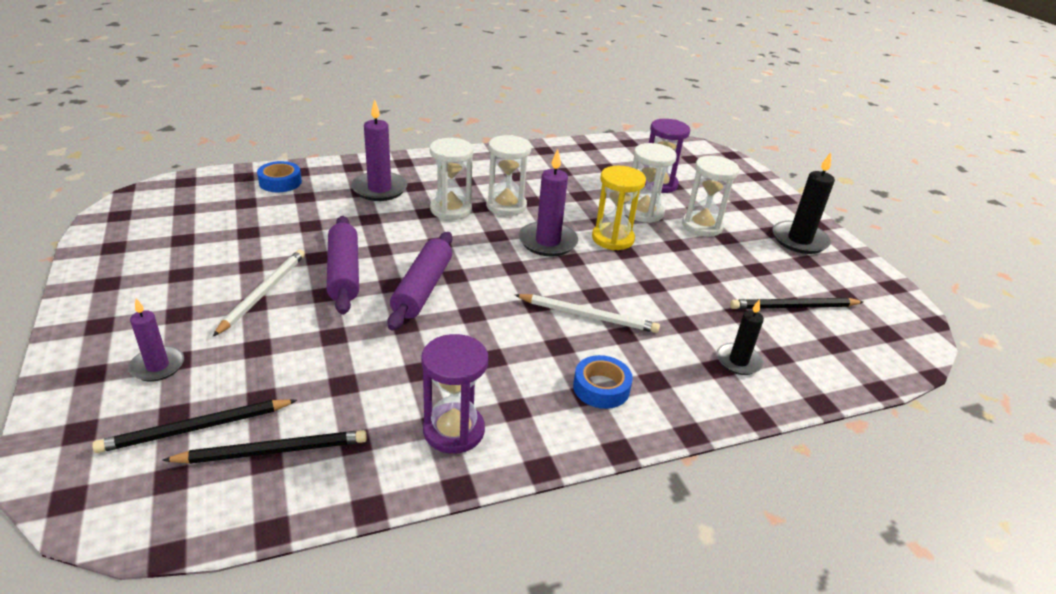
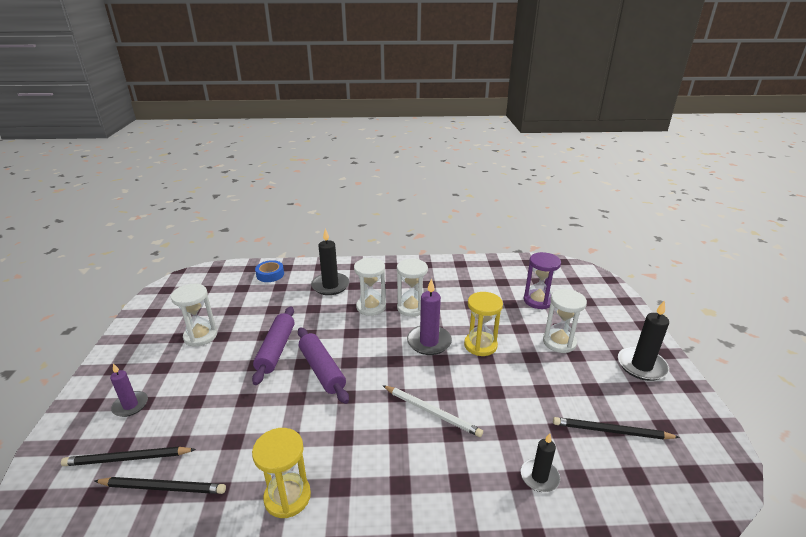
camera: 20 degrees right, 5 degrees down
(263, 293) = (219, 358): white pencil -> none
(379, 189) = (330, 286): purple candle -> black candle
(423, 289) = (322, 370): purple rolling pin -> purple rolling pin turned 60 degrees counterclockwise
(453, 430) = (287, 497): purple hourglass -> yellow hourglass
(601, 388) = (413, 480): blue tape -> none
(643, 212) = (515, 324): white hourglass -> white hourglass (200, 336)

